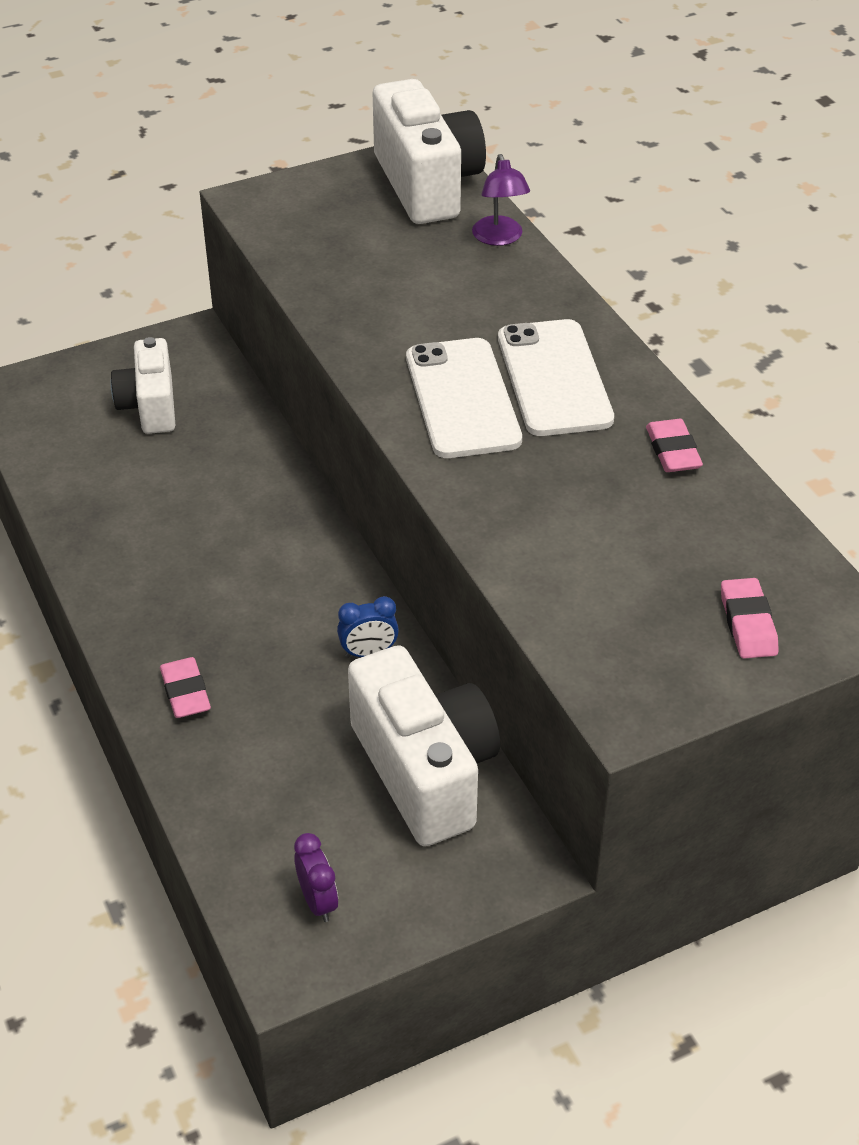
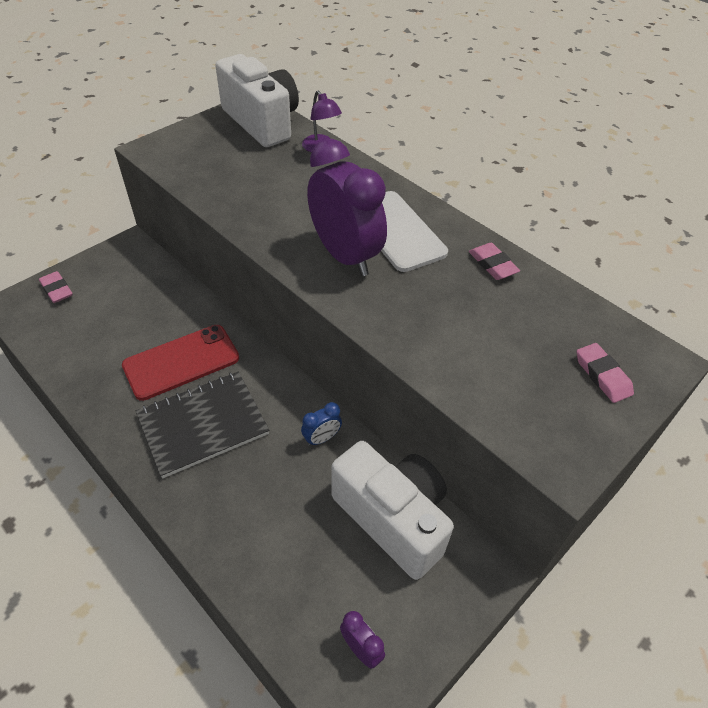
camera: 20 degrees left, 5 degrees up
(150, 406) = (116, 297): white camera -> none
(185, 692) = (207, 502): pink eraser -> pink eraser (57, 290)
(211, 512) = (181, 362): none -> red phone
(213, 598) = (203, 425): none -> black notebook
(462, 398) = (345, 256): white phone -> purple clock

